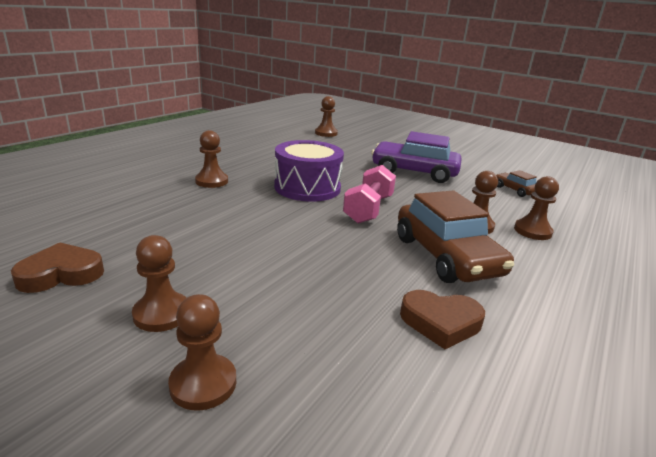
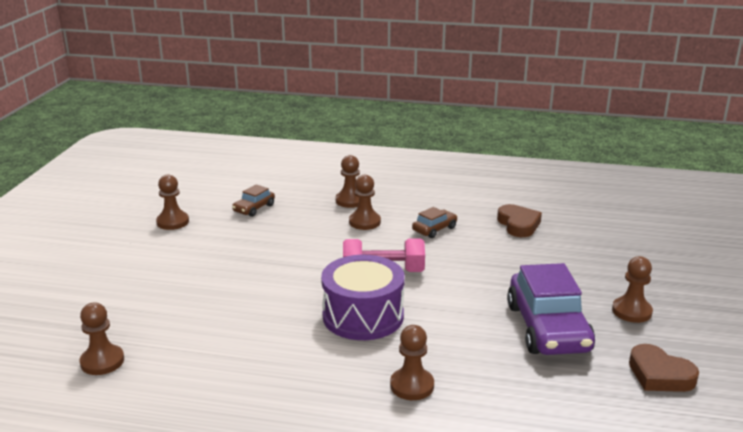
camera: 110 degrees left, 0 degrees up
(203, 384) = (652, 277): brown pawn -> brown pawn (172, 222)
(414, 172) = (245, 263): purple car -> purple car (548, 328)
(446, 256) = (434, 229): brown car -> brown car, size x0.48

